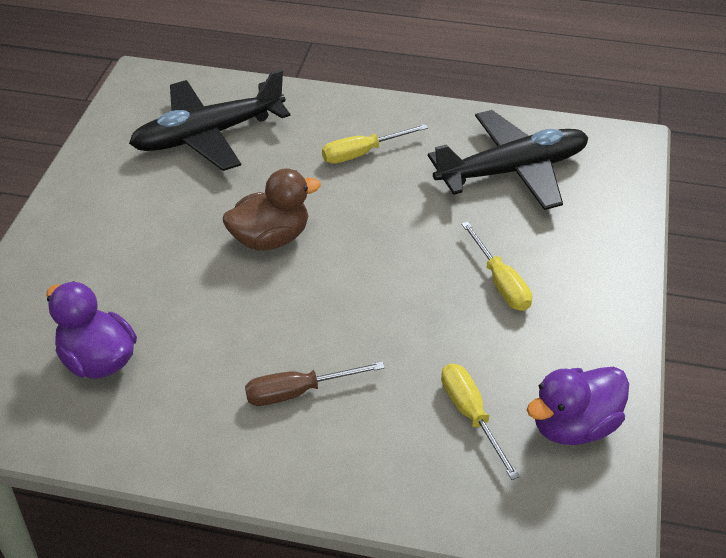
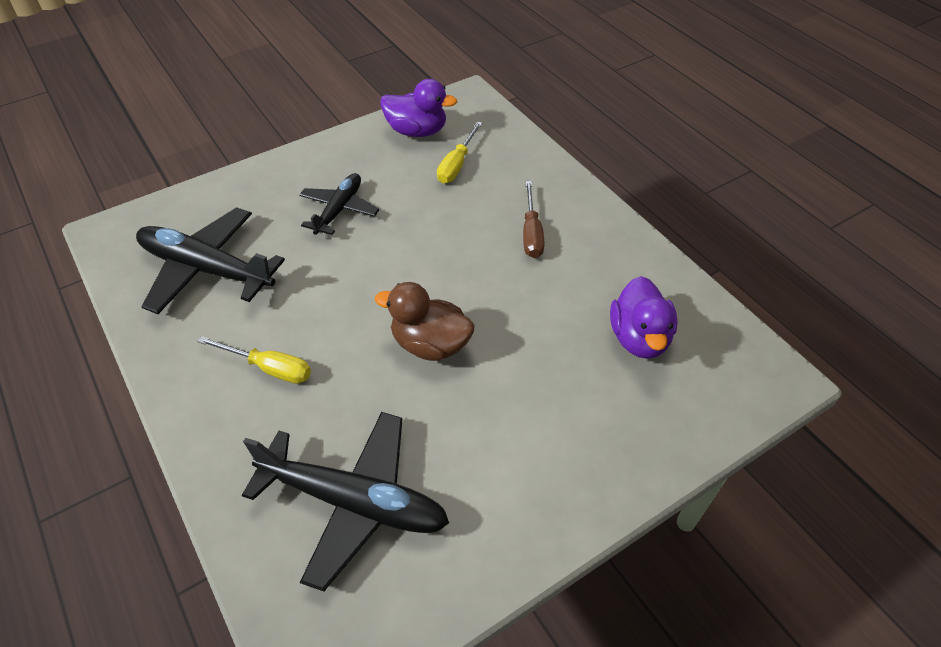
camera: 135 degrees left, 5 degrees up
(298, 392) = (531, 233): brown screwdriver -> brown screwdriver turned 60 degrees clockwise
(500, 282) = (339, 210): yellow screwdriver -> black plane

